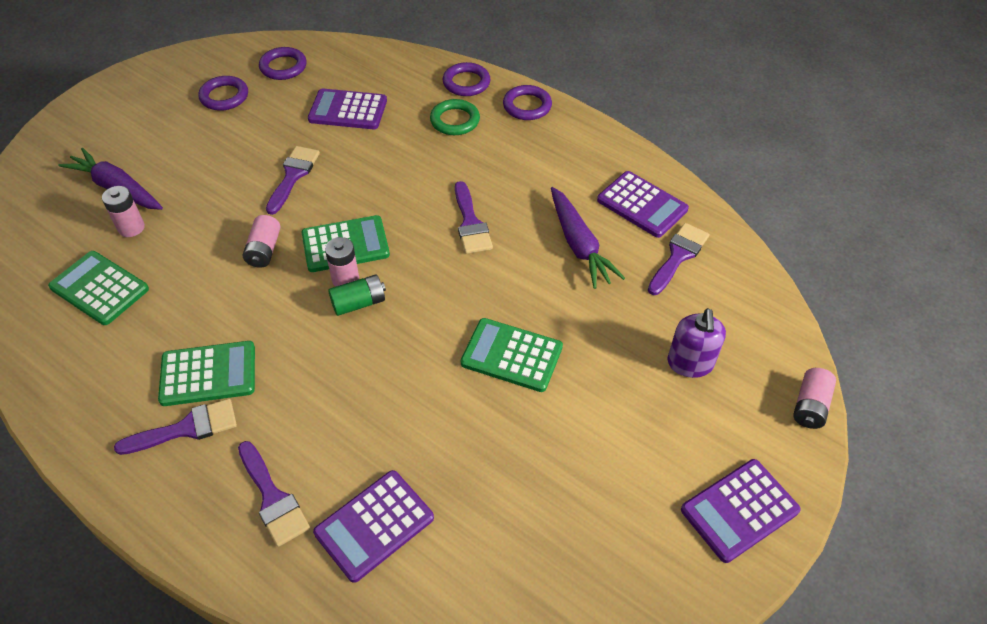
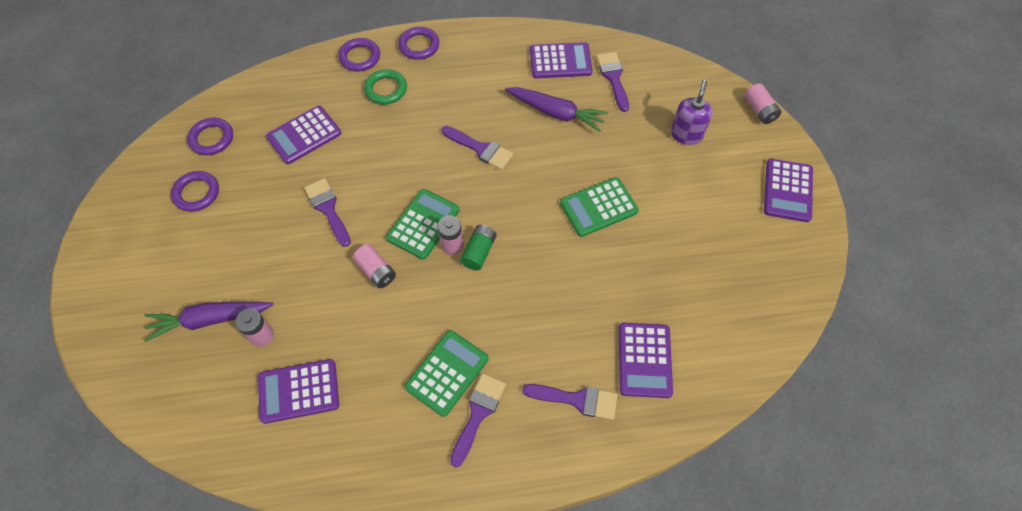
camera: 45 degrees left, 10 degrees up
(99, 288) = (299, 391): green calculator -> purple calculator
(690, 363) = (686, 134): purple soap dispenser -> purple soap dispenser turned 120 degrees counterclockwise

